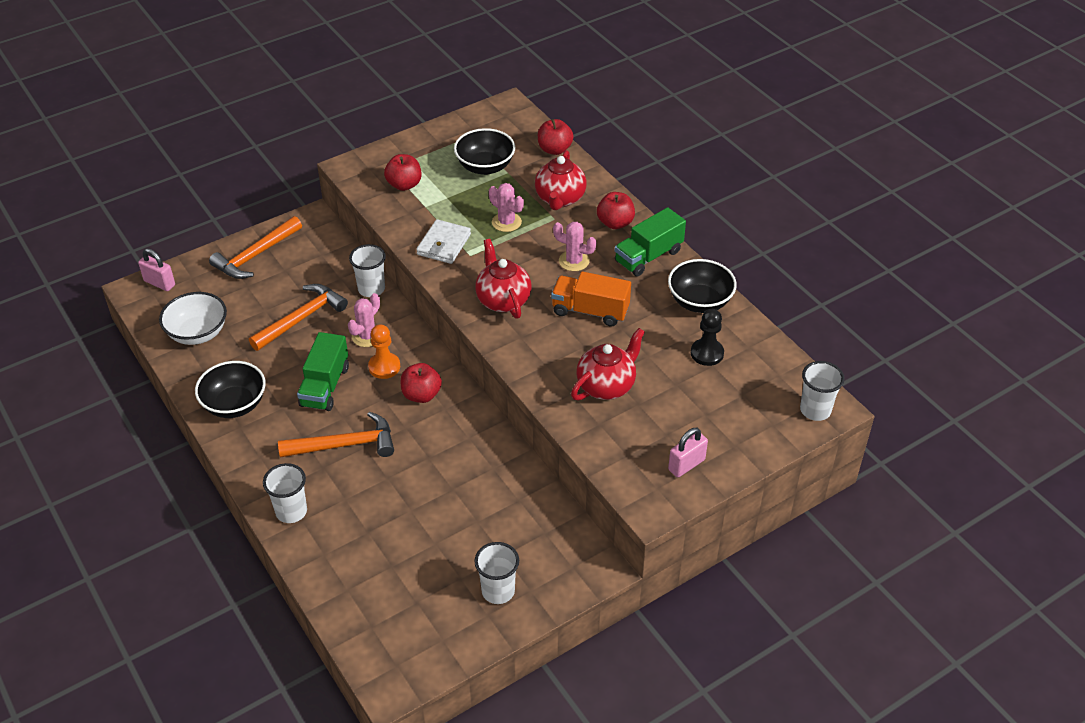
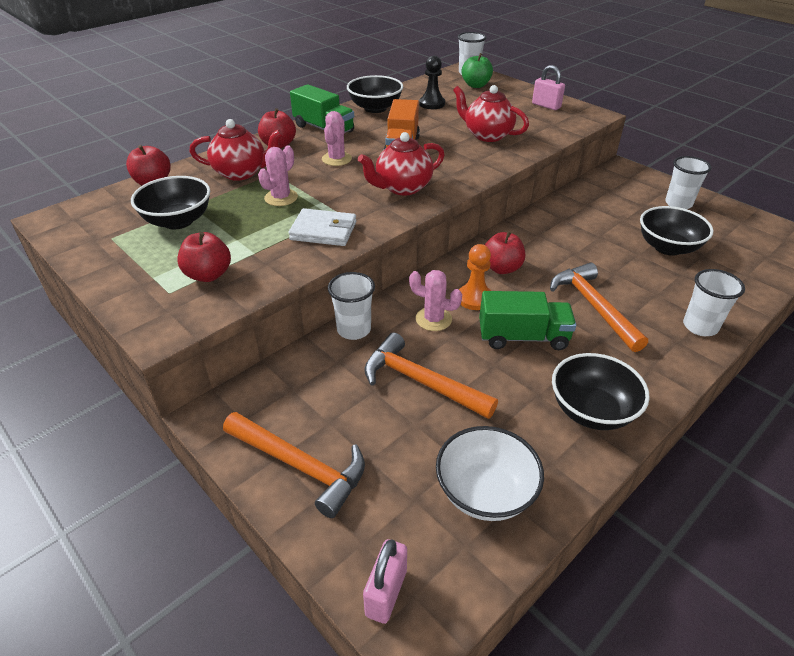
camera: 100 degrees left, 5 degrees down
(414, 540) = (668, 247): none -> black bowl
(767, 408) = (476, 85): none -> green apple

